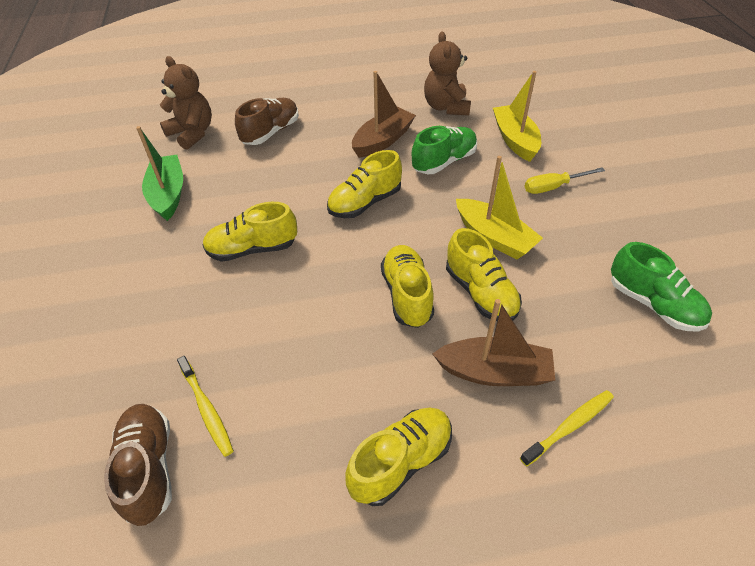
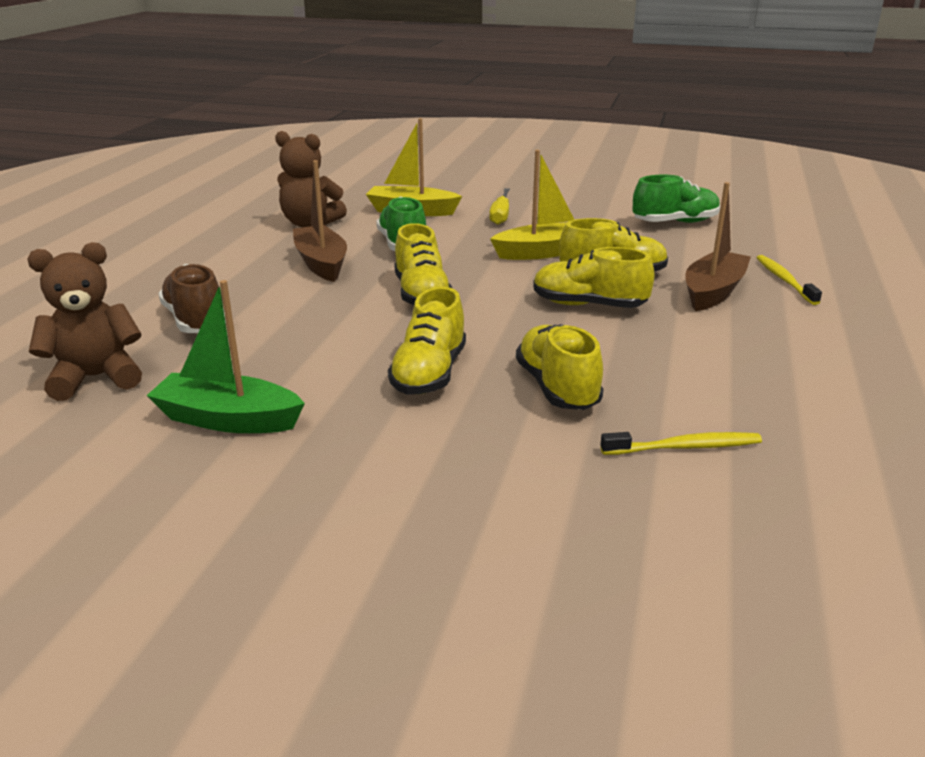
camera: 65 degrees left, 20 degrees down
(148, 468) = (758, 502): brown shoe -> none
(401, 462) = (797, 352): yellow shoe -> yellow shoe (557, 388)

